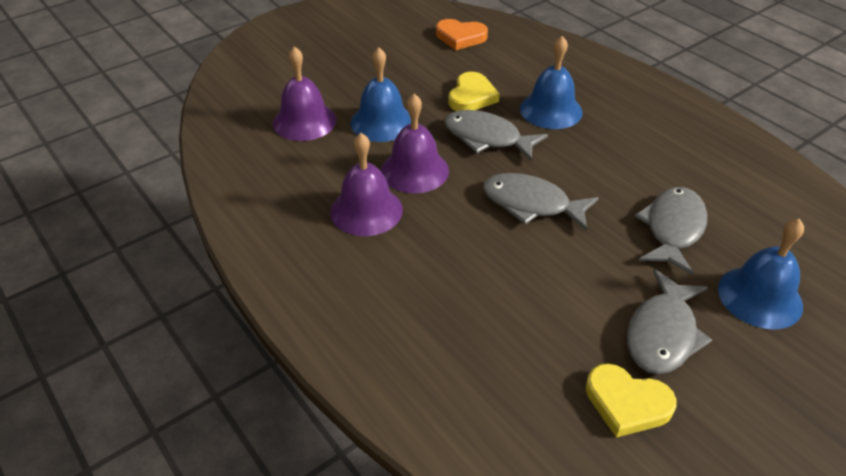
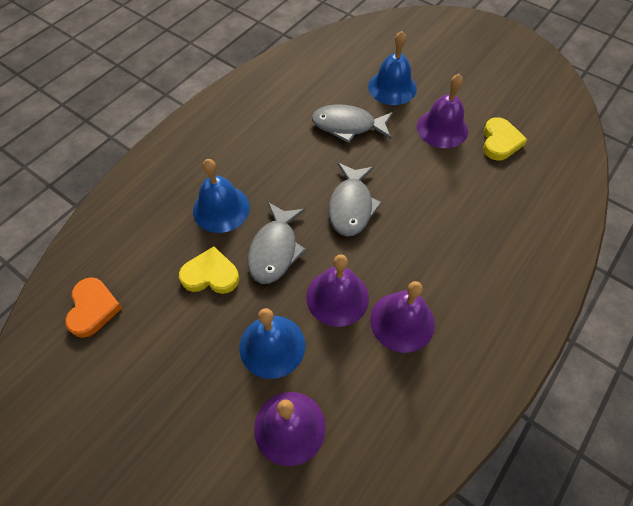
camera: 105 degrees left, 15 degrees up
(662, 333) = (442, 128): grey fish -> purple bell

